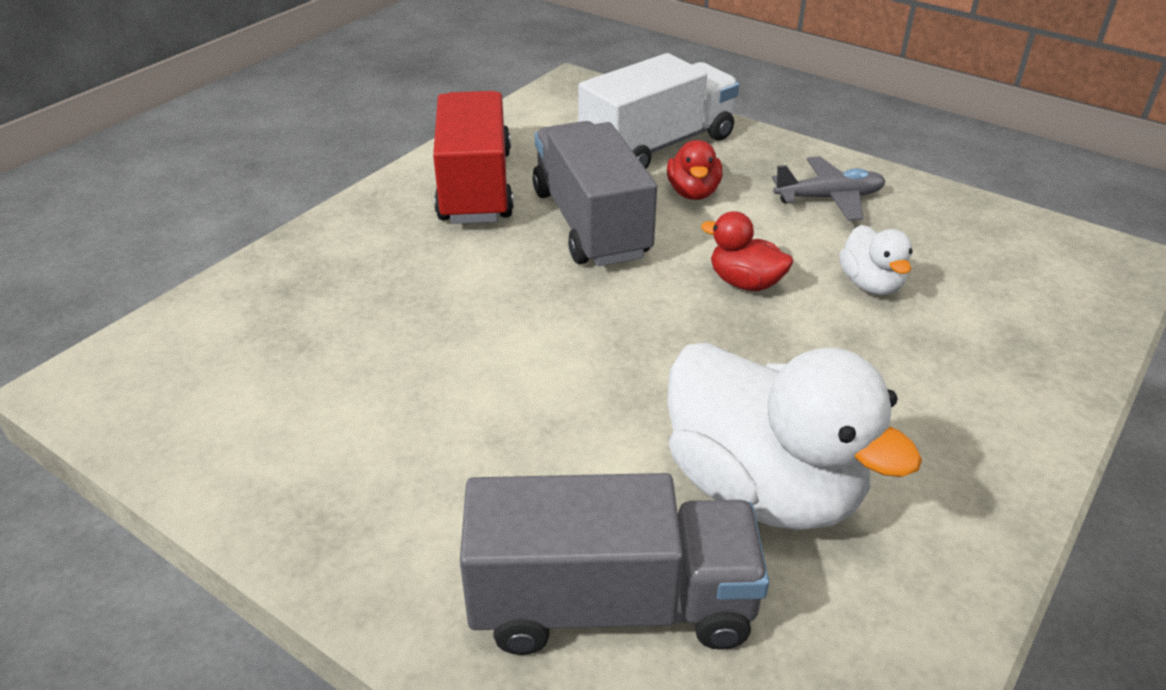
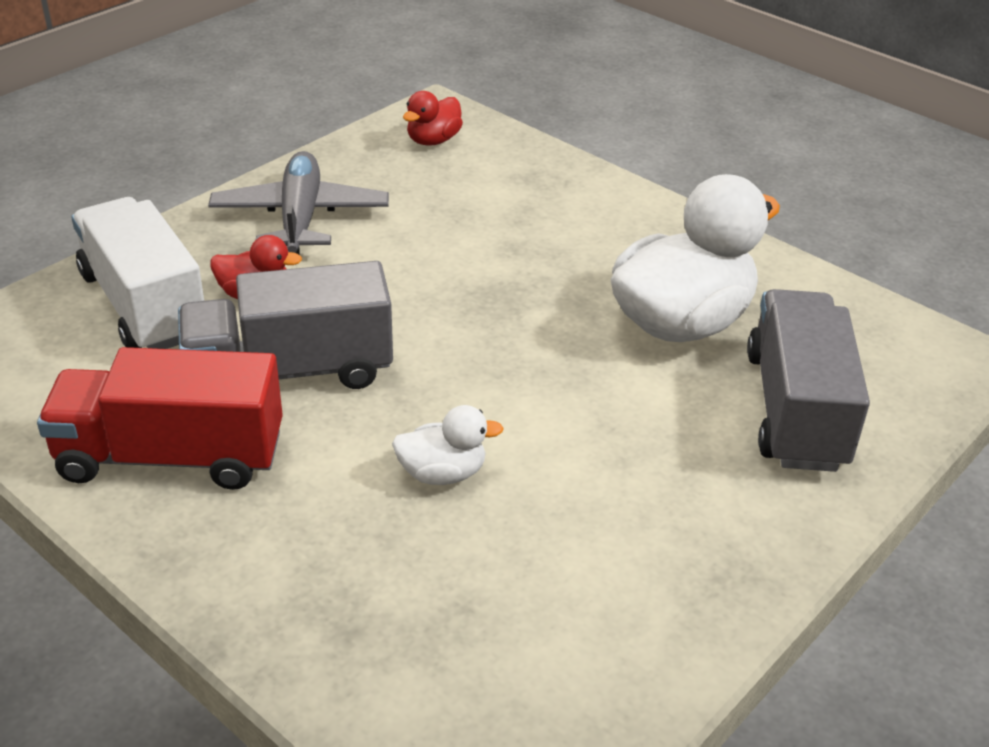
camera: 85 degrees left, 0 degrees up
(745, 283) = (424, 288): red duck -> red duck (433, 140)
(829, 198) = (300, 218): grey plane -> grey plane, size x1.51
(871, 284) = (443, 224): white duck -> white duck (442, 473)

